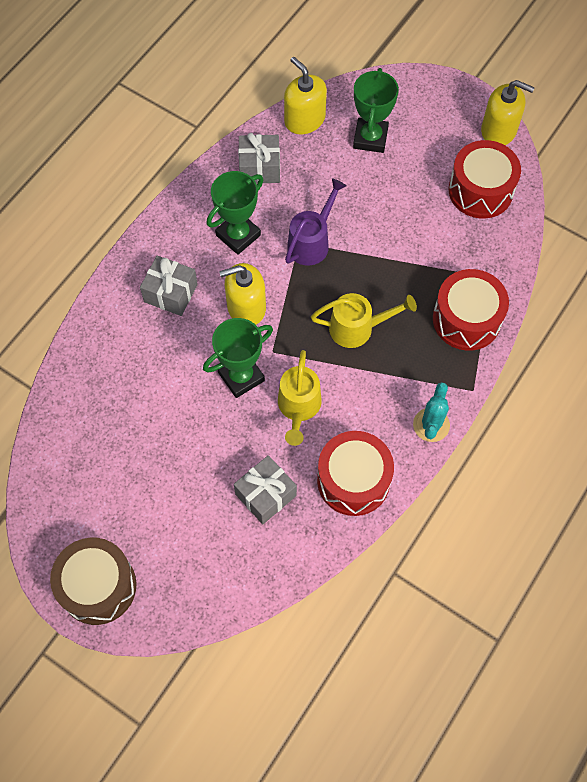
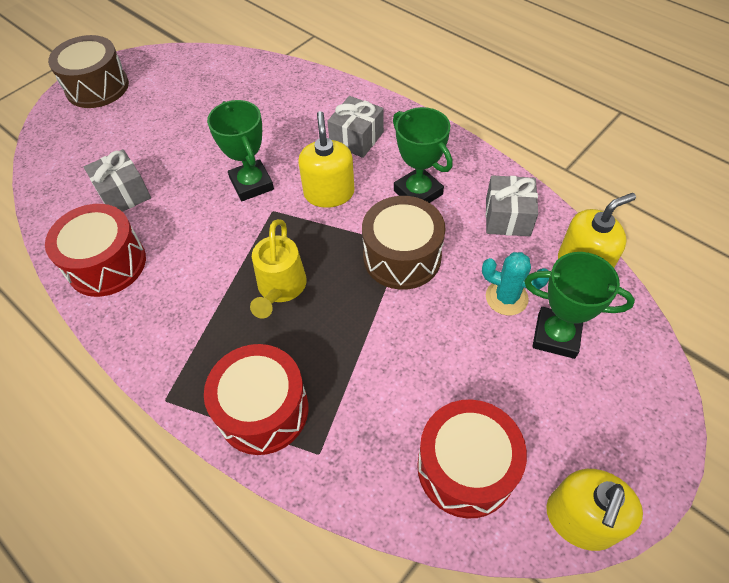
camera: 100 degrees right, 10 degrees down
(298, 408) = (202, 226): yellow watering can -> none
(312, 242) = (402, 257): purple watering can -> brown drum
(431, 425) = (138, 346): turquoise cactus -> turquoise cactus (506, 298)

